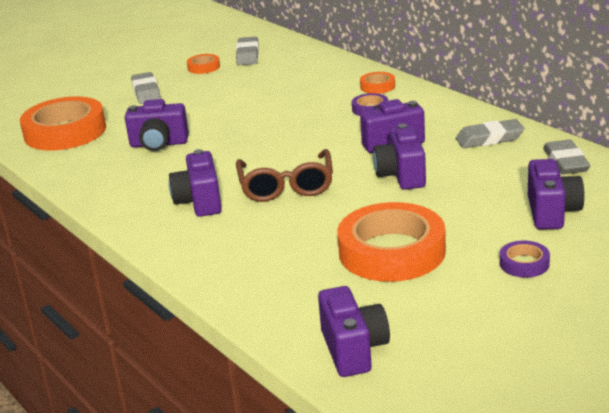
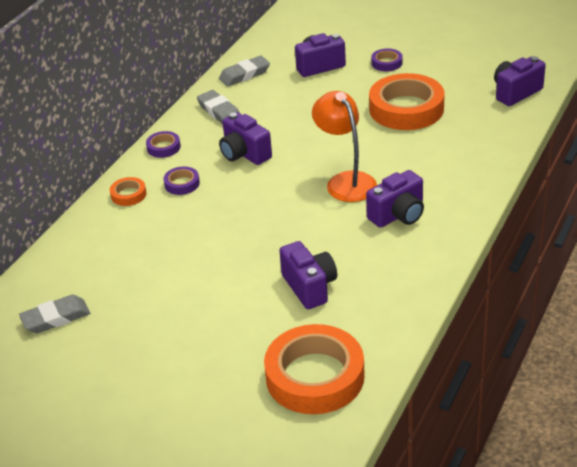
camera: 115 degrees left, 10 degrees up
(146, 92) = (188, 359): grey eraser -> none
(203, 67) = (100, 341): orange tape -> none
(286, 185) = (346, 181): brown glasses -> orange lamp
(401, 175) = (300, 133): purple camera -> none
(443, 106) = (163, 147): none -> purple tape

